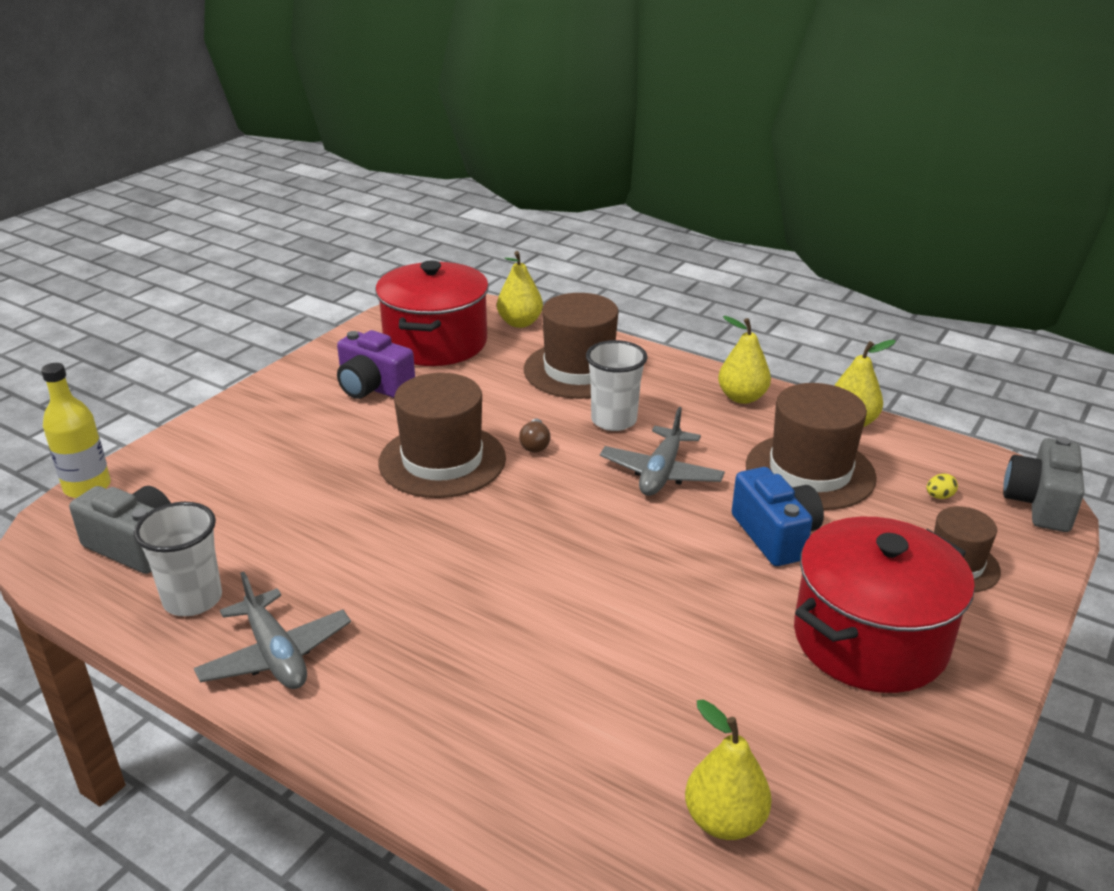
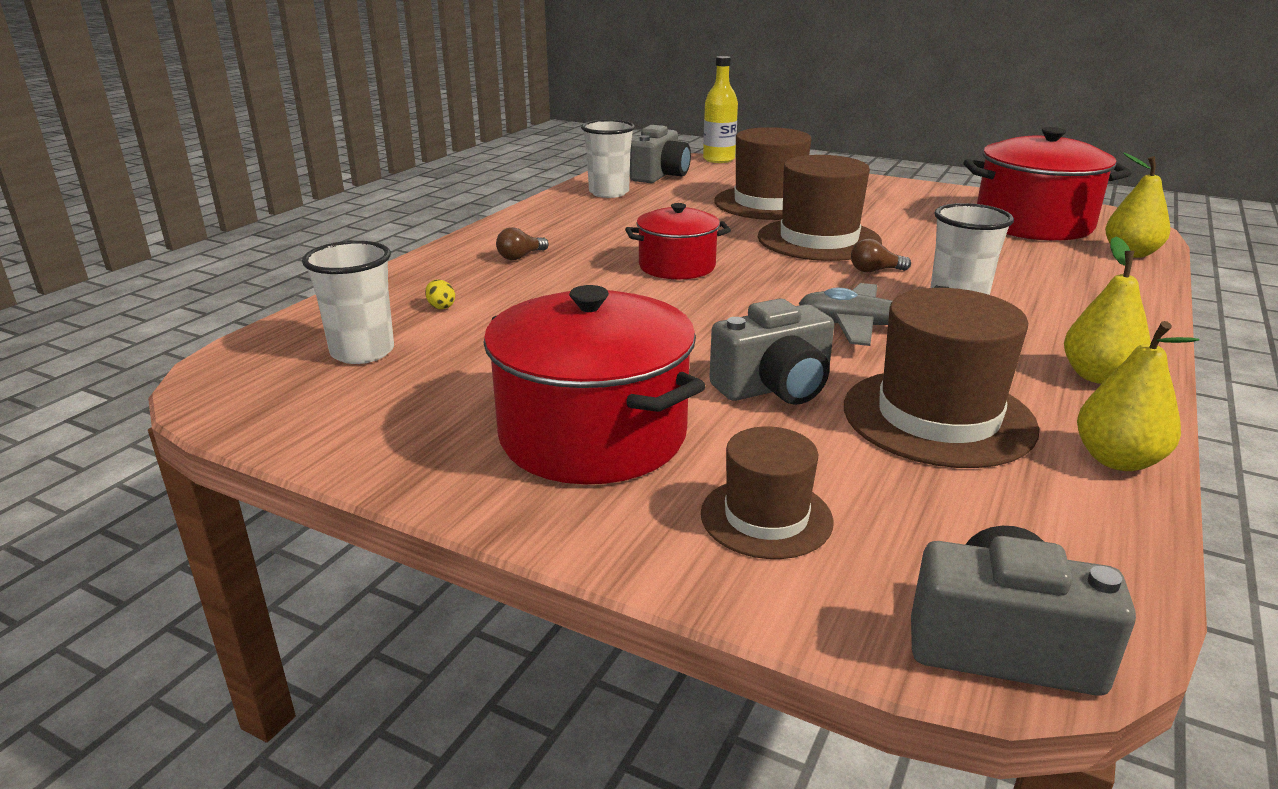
camera: 85 degrees right, 5 degrees down
(275, 655) = (556, 215): grey plane -> none
(373, 387) = (920, 210): purple camera -> none
(437, 690) = (520, 257): none -> brown light bulb
(500, 562) = (677, 267): none -> red pot
(579, 370) = (1054, 284): brown hat -> brown hat (768, 203)
(724, 820) = (362, 352): yellow pear -> white cup
(775, 535) = (775, 387): blue camera -> grey camera
(939, 496) = (947, 524): yellow egg -> yellow egg (441, 307)

